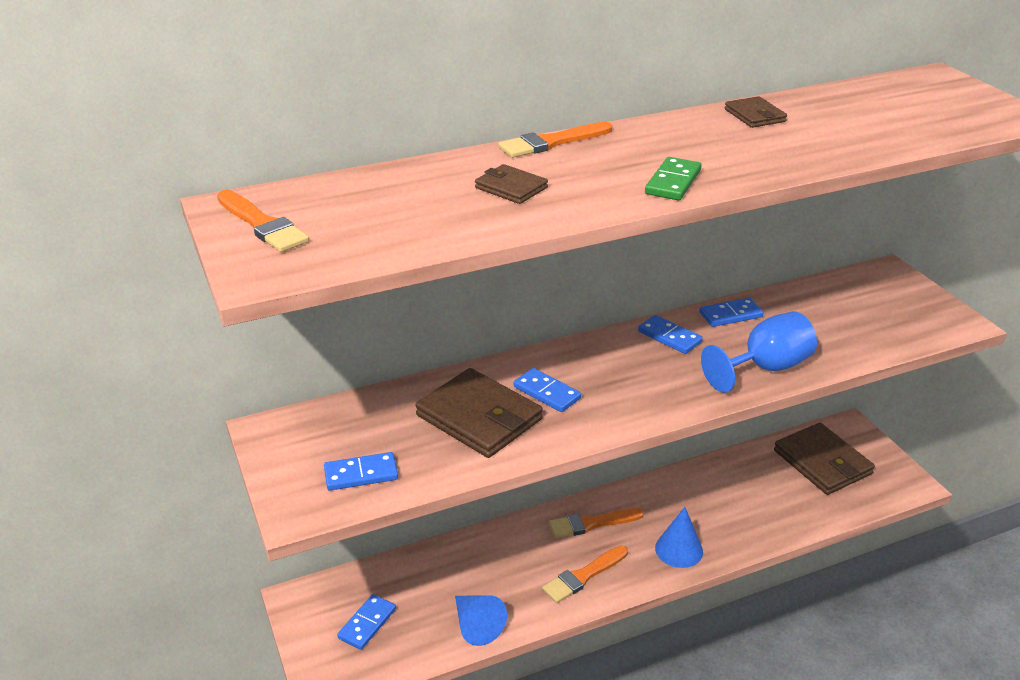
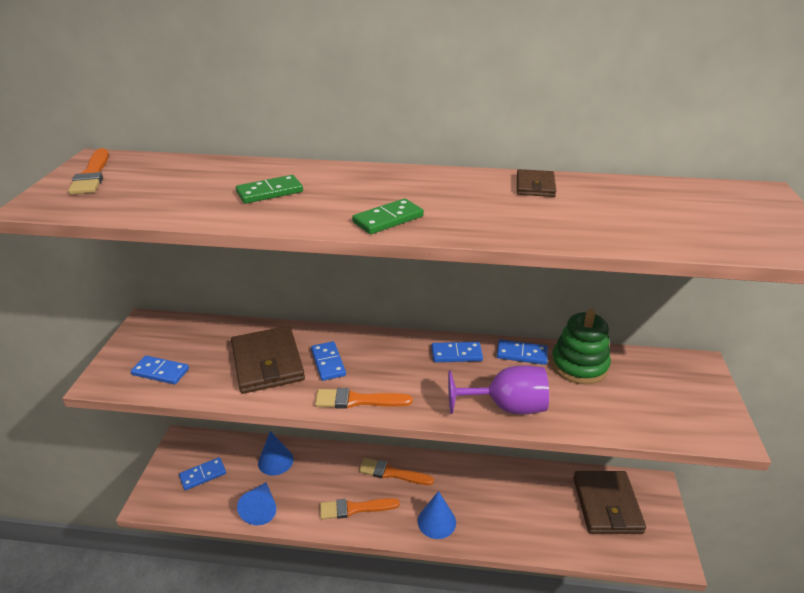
camera: 30 degrees right, 0 degrees up
(444, 569) = (275, 461): none -> blue cone
(511, 188) = (269, 192): brown wallet -> green domino
(552, 142) = (348, 168): orange brush -> orange brush (358, 400)
(669, 337) = (456, 354): blue domino -> blue domino turned 75 degrees counterclockwise
(765, 368) = (506, 407): blue goblet -> purple goblet
(791, 307) = (579, 365): none -> green stacking toy

